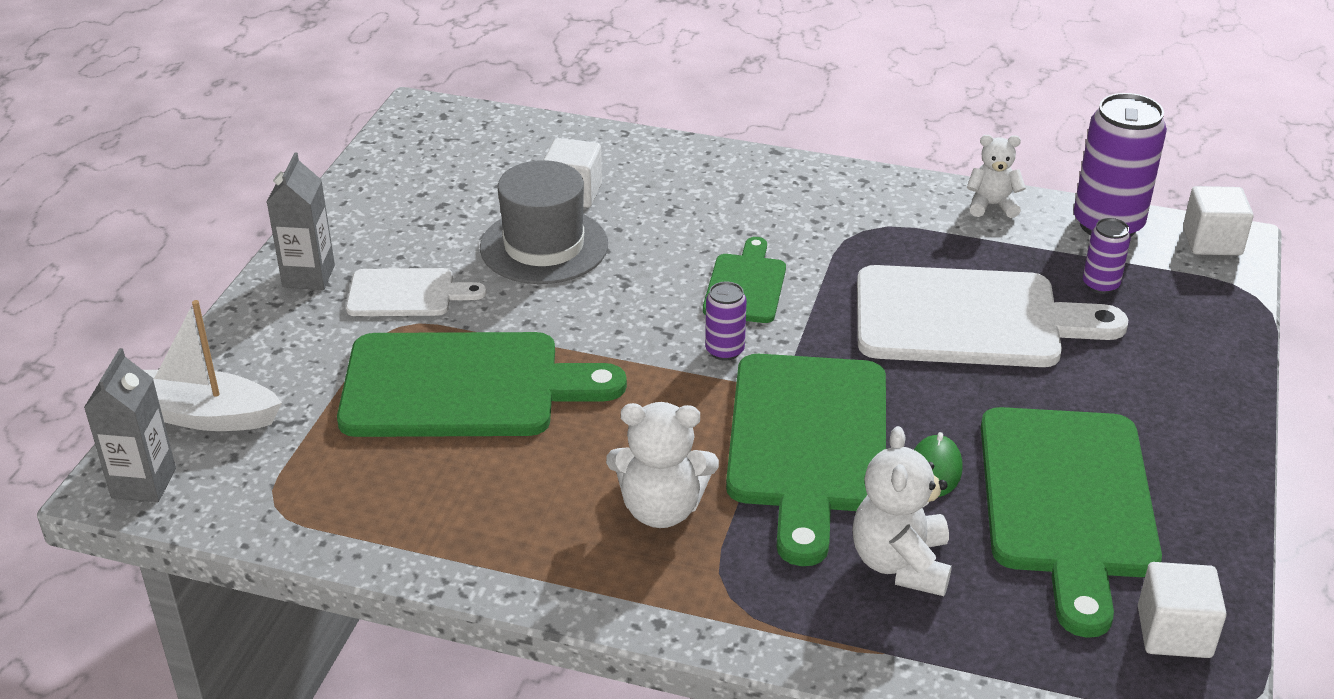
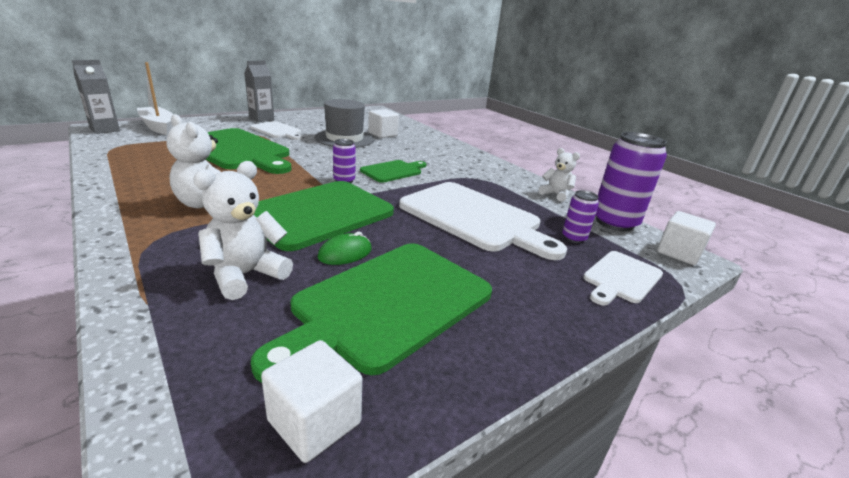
camera: 35 degrees right, 10 degrees down
(1202, 322) = (621, 278): none -> white cutting board

